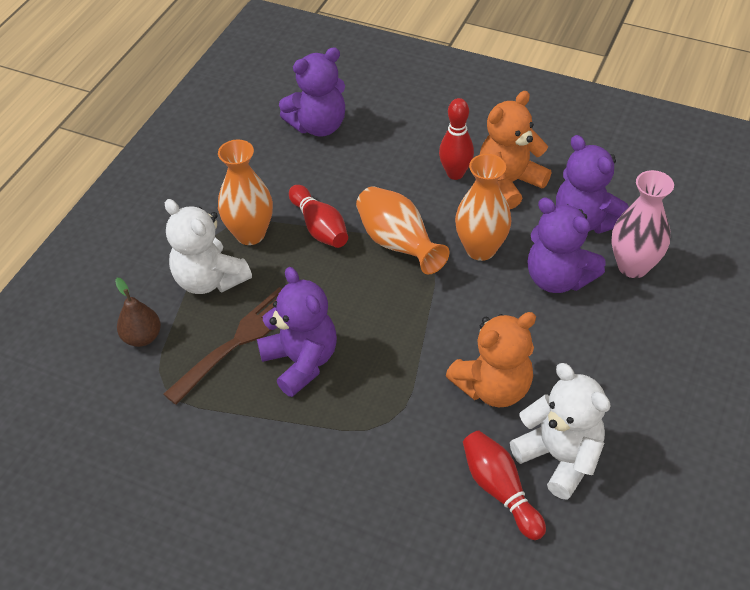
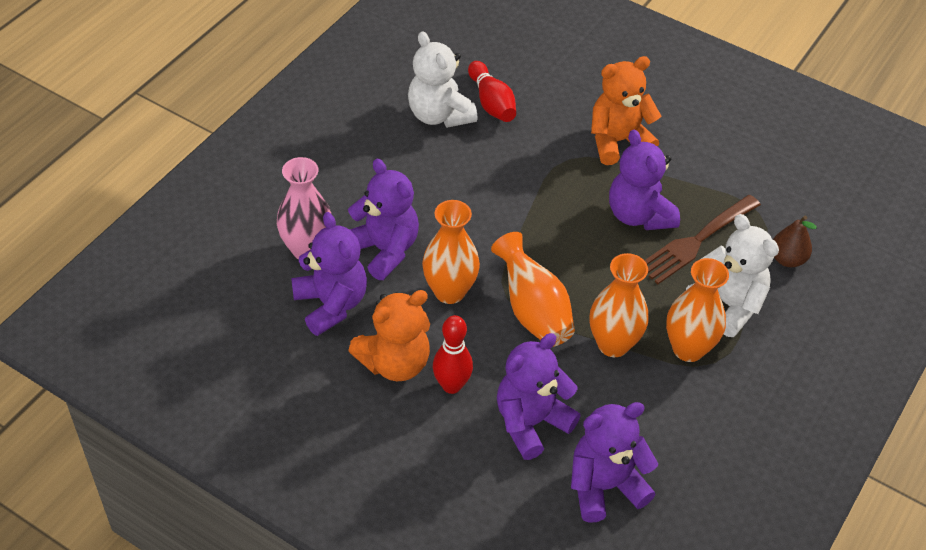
camera: 175 degrees left, 0 degrees up
(319, 227) = (613, 344): red bowling pin -> orange vase
(383, 158) = (531, 422): none -> purple teddy bear
(493, 387) = (475, 169): orange teddy bear -> orange teddy bear (618, 141)

